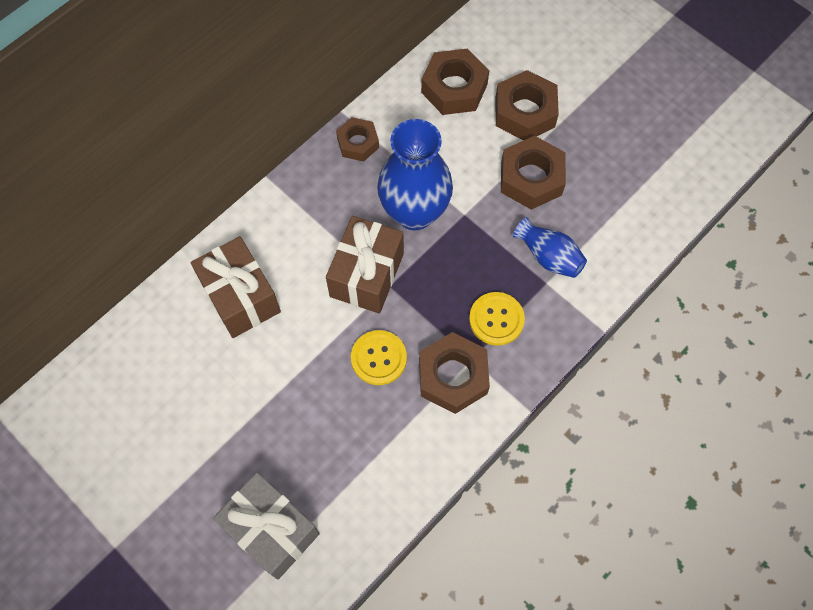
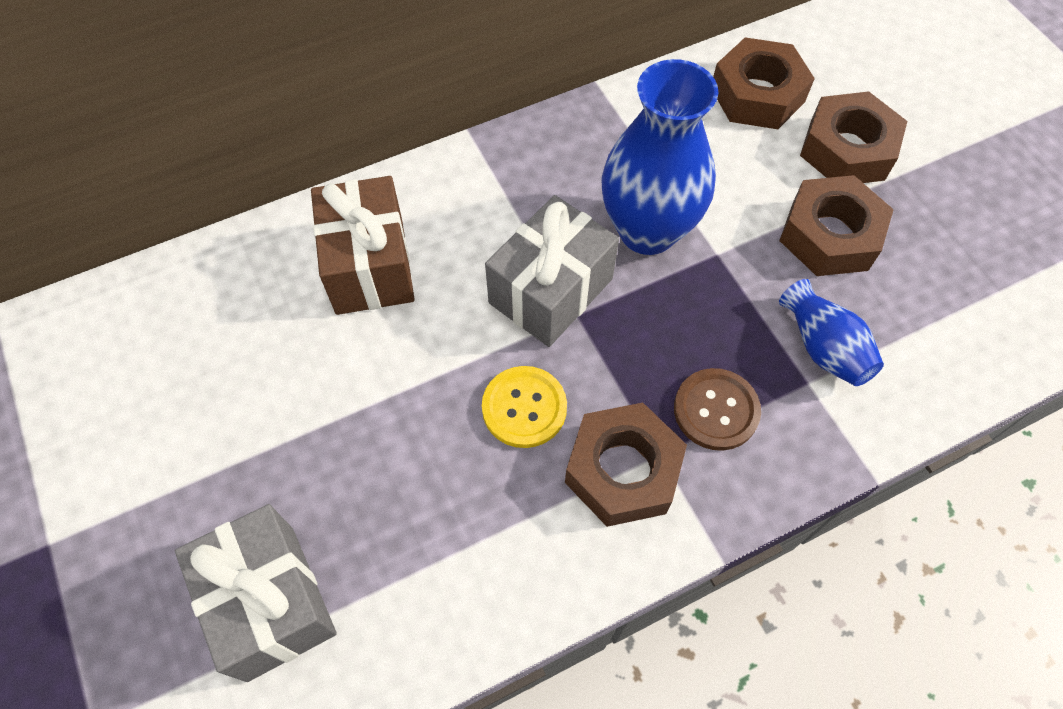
camera: 20 degrees right, 5 degrees down
(358, 143) = (602, 124): brown nut -> none
(366, 275) = (550, 291): brown gift -> grey gift
(496, 319) = (716, 410): yellow button -> brown button

